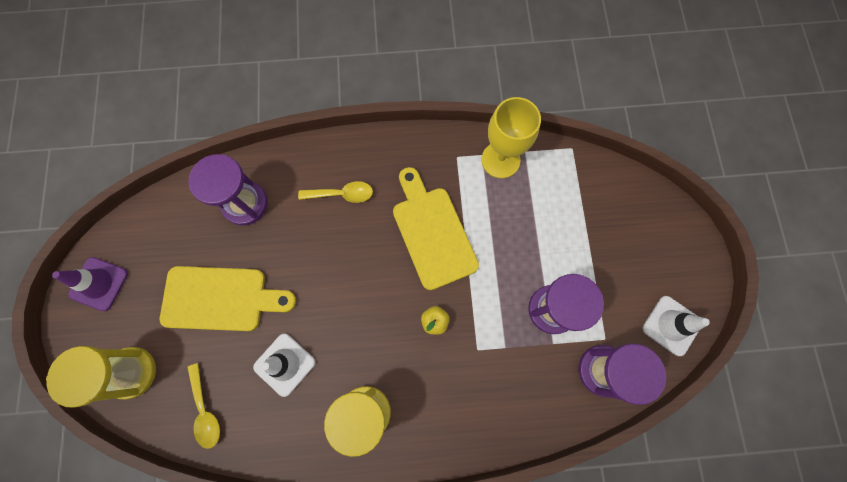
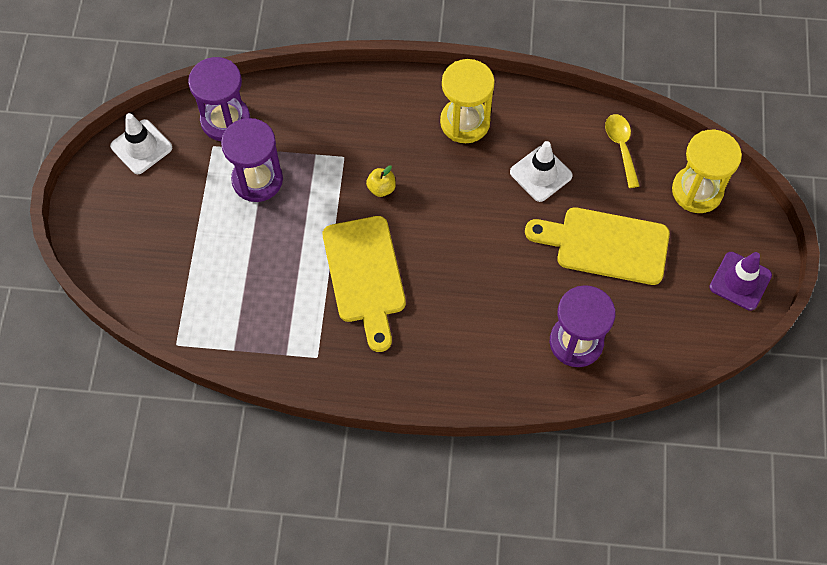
camera: 170 degrees left, 10 degrees down
(342, 194) = (461, 334): yellow spoon -> none
(500, 160) = (266, 344): yellow goblet -> none

